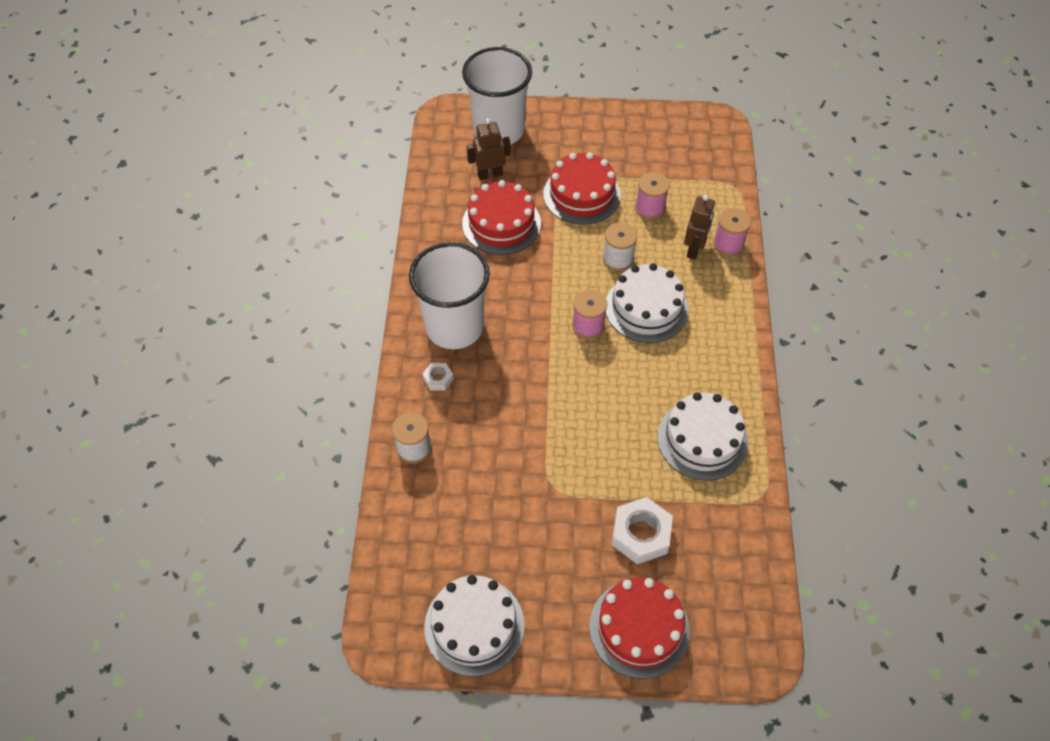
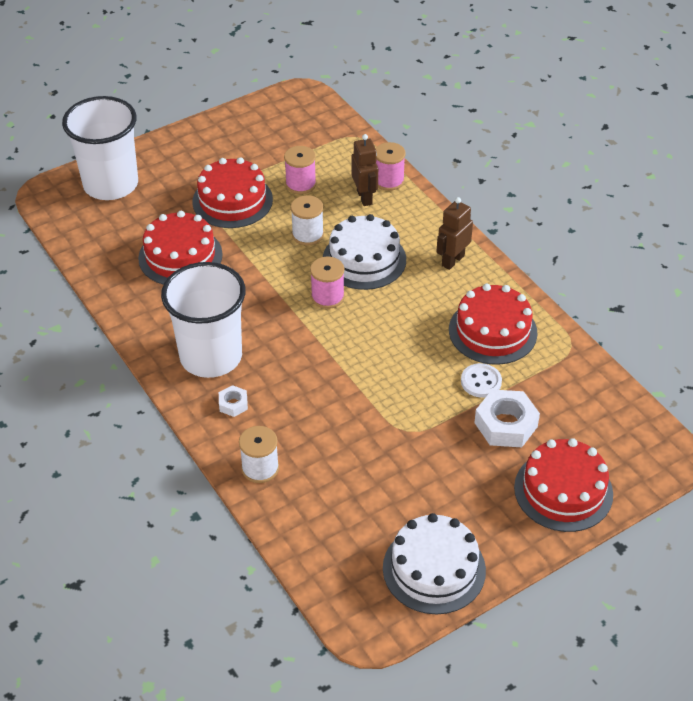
camera: 35 degrees left, 10 degrees down
(490, 174) = (134, 223): brown robot -> brown robot (452, 260)
(652, 481) = (481, 382): none -> white button
(702, 439) = (492, 331): white cake -> red cake

